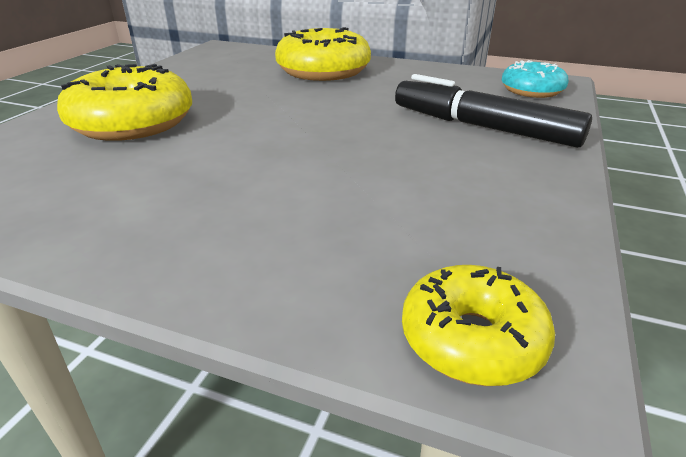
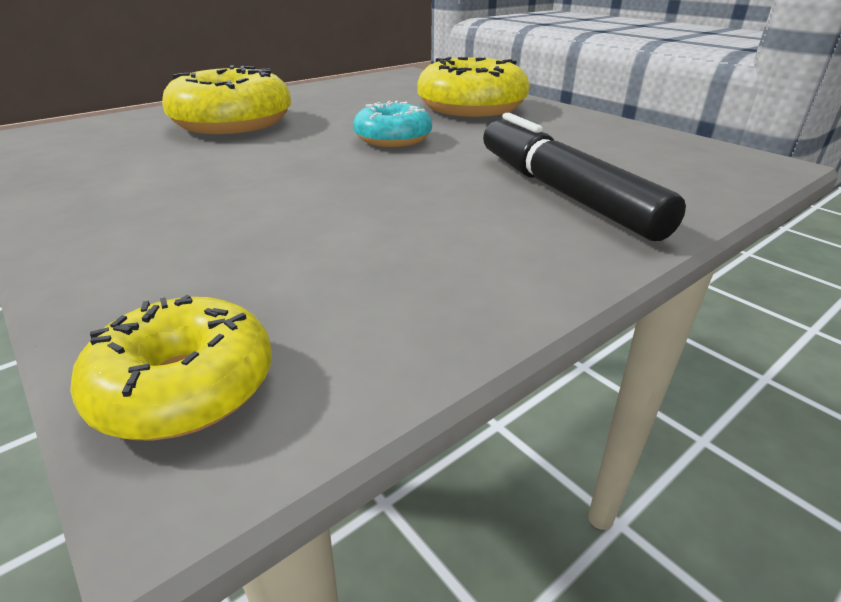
camera: 30 degrees right, 0 degrees up
(531, 90) = (703, 167): turquoise donut -> turquoise donut (393, 138)

